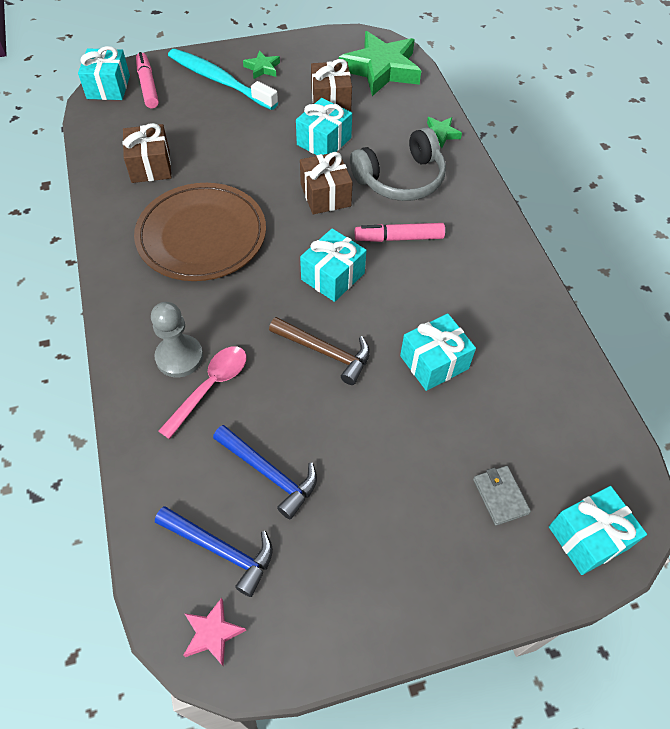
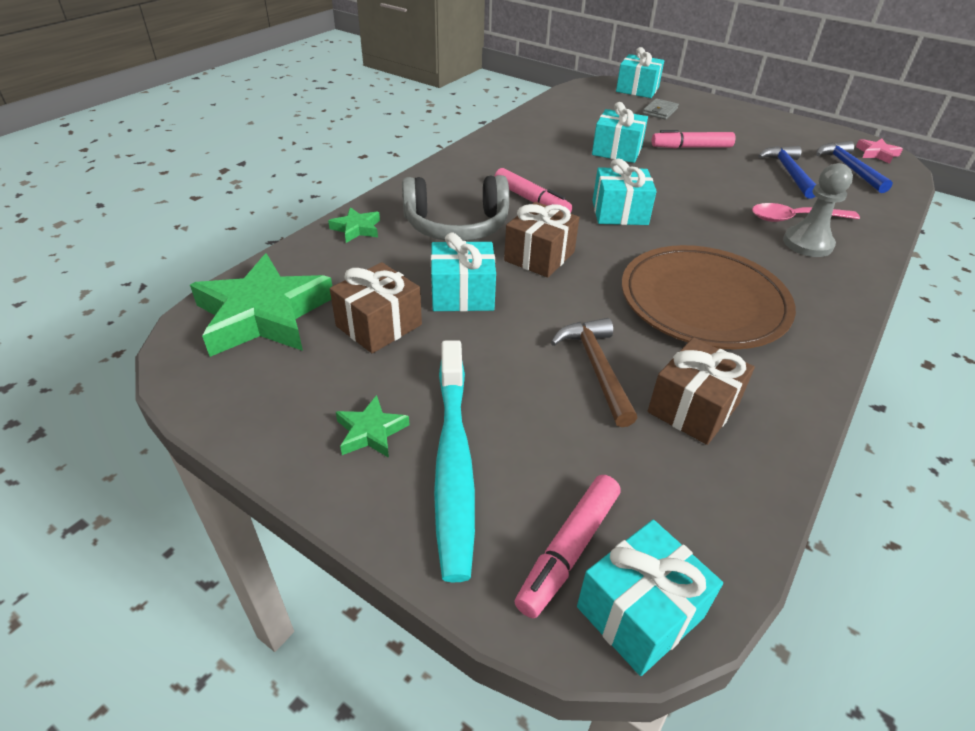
camera: 130 degrees left, 15 degrees down
(325, 352) = (684, 188): brown hammer -> brown hammer (596, 368)
(390, 437) = (691, 147): none -> pink marker
(401, 179) = (456, 225): grey headphones -> grey headphones turned 150 degrees clockwise

